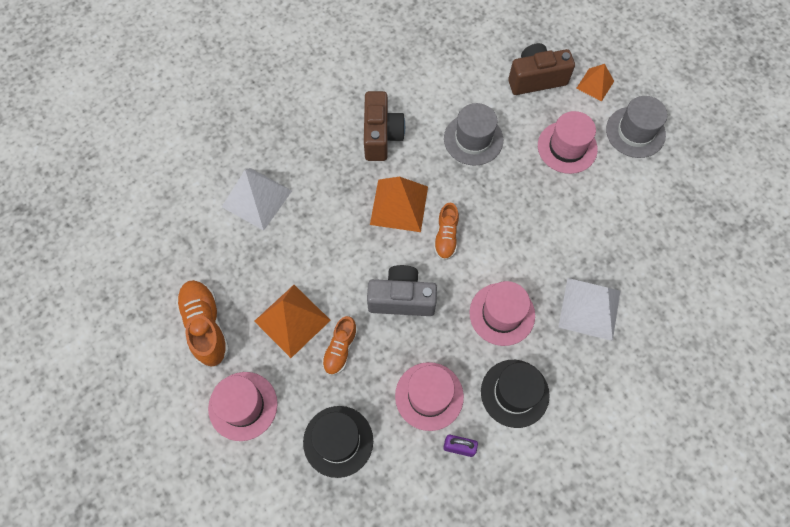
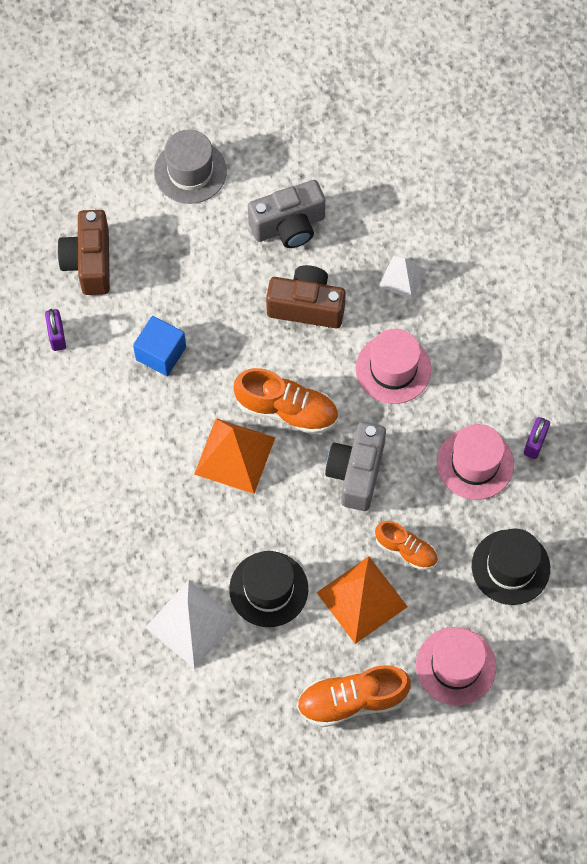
camera: 80 degrees left, 0 degrees up
(381, 136) = (132, 460): brown camera -> brown camera (306, 306)
(446, 237) = (287, 410): orange shoe -> orange shoe, size x1.60
(470, 69) = (57, 336): none -> purple padlock
(473, 139) = (161, 353): grey hat -> blue cube
(514, 393) = (485, 375): black hat -> black hat (268, 589)
(567, 147) = (195, 251): pink hat -> none
(589, 308) = (402, 277): white pyramid -> white pyramid, size x0.60
(595, 84) = (113, 198): orange pyramid -> none
(610, 211) = (289, 226): none -> grey camera

